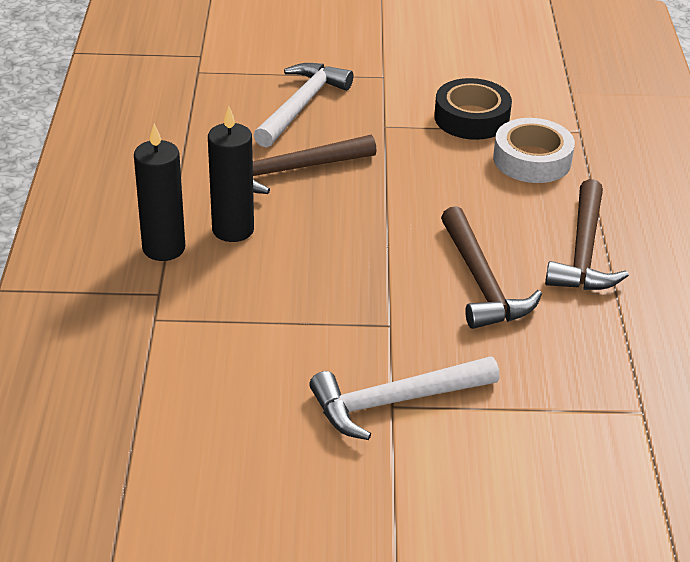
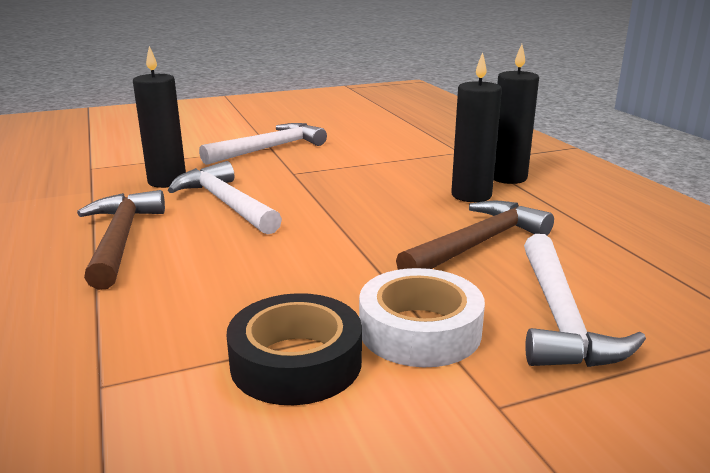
camera: 160 degrees right, 15 degrees down
(482, 282) = (226, 203): brown hammer -> white hammer
(532, 160) = (184, 319): white tape -> white tape (420, 330)
(542, 346) = (167, 181): none -> black candle

